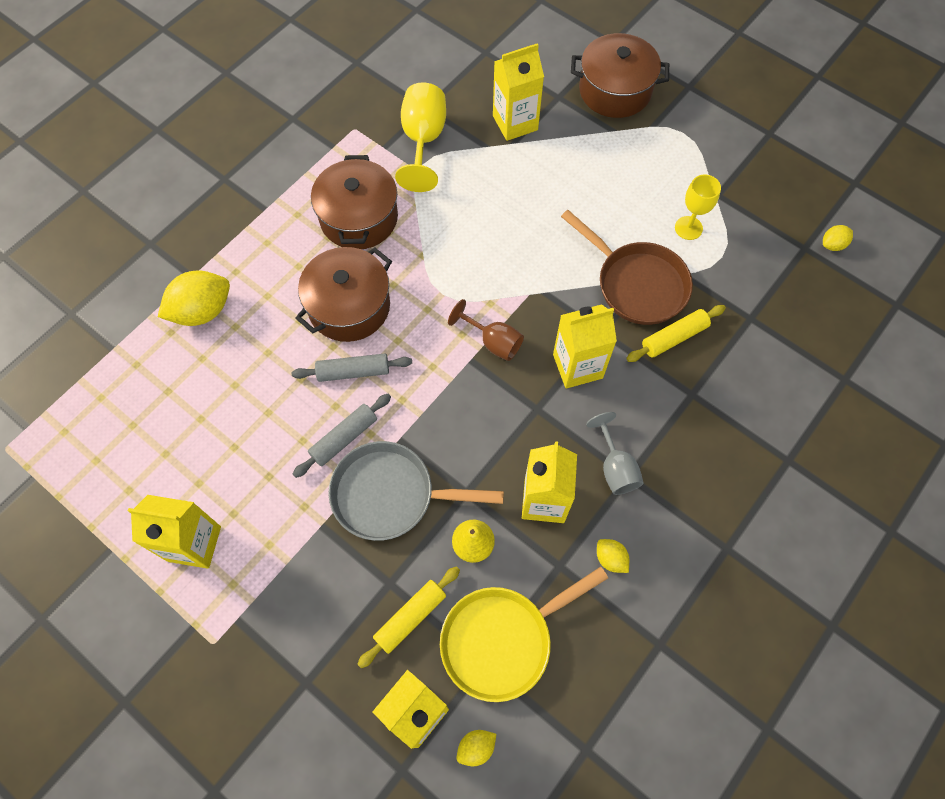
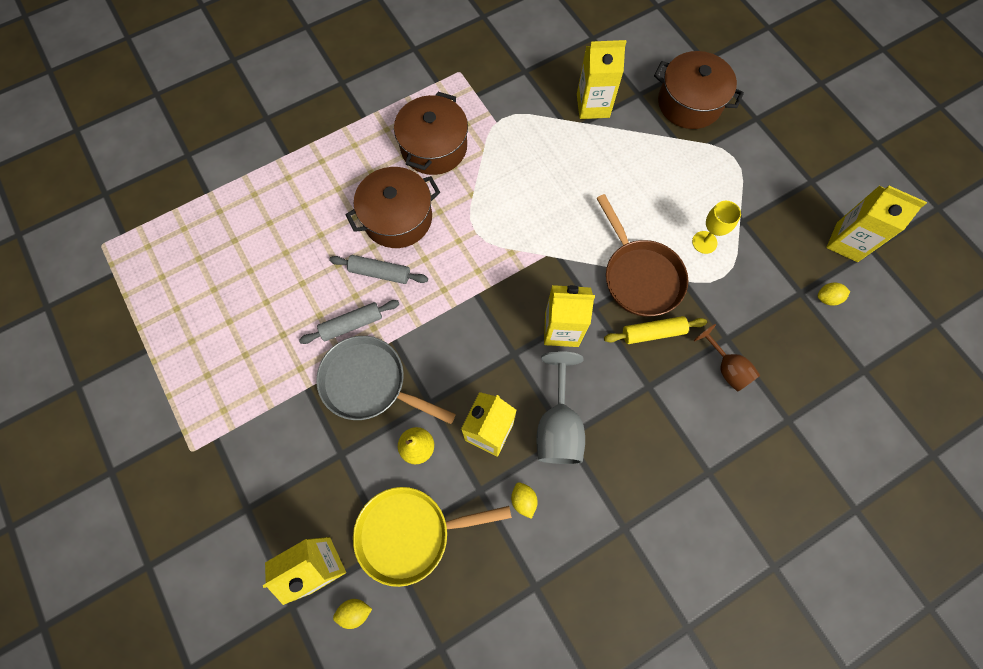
camera: 20 degrees right, 5 degrees up
(194, 543) = (207, 368): yellow carton -> yellow carton (847, 242)
(202, 311) = (284, 185): yellow lemon -> none
(410, 618) = (346, 488): yellow rolling pin -> none
(423, 140) = (511, 98): yellow goblet -> none
(493, 342) = (500, 286): brown goblet -> brown goblet (726, 368)
(615, 468) = (558, 426): grey goblet -> grey goblet, size x1.54

